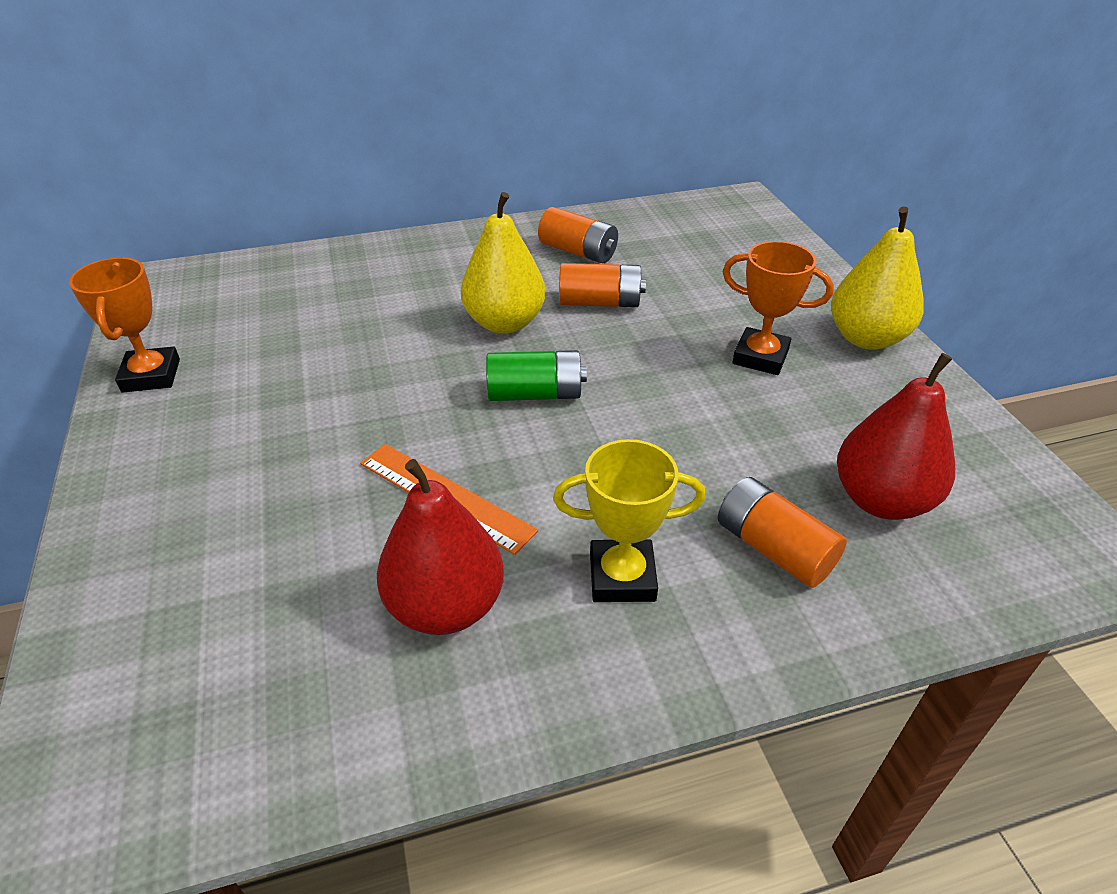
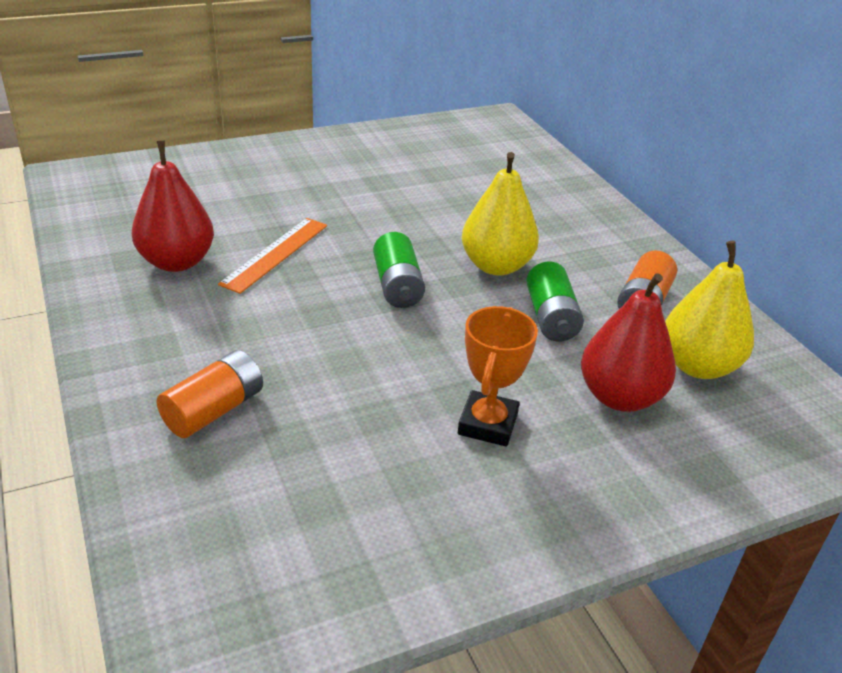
camera: 80 degrees right, 5 degrees down
(151, 375) = (388, 137): orange trophy -> none
(600, 302) = (551, 318): orange battery -> green battery
(622, 577) = (192, 331): yellow trophy -> none
(866, 338) = (553, 520): yellow pear -> yellow pear (698, 366)
(881, 500) = (270, 488): red pear -> red pear (619, 397)

